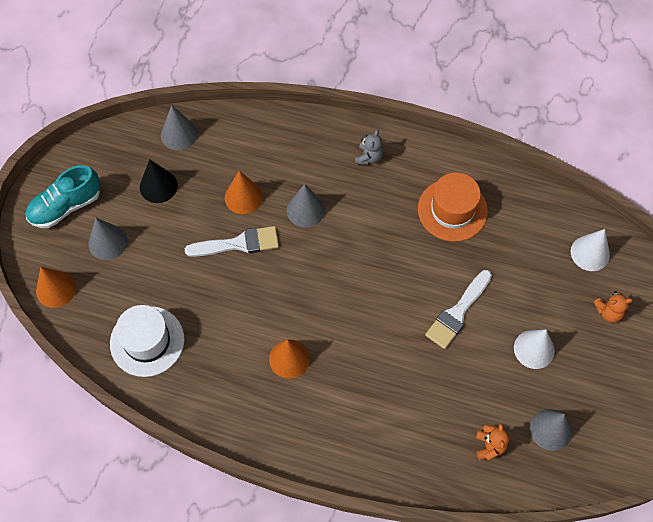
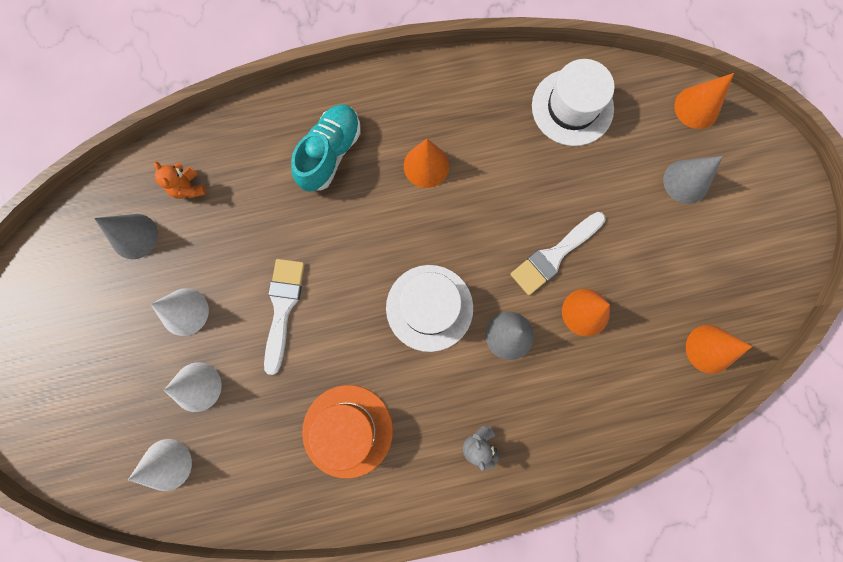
camera: 150 degrees right, 15 degrees up
(66, 206) = (758, 194): turquoise shoe -> turquoise shoe (330, 153)
(158, 186) = (683, 272): black cone -> none
(179, 134) = (709, 349): grey cone -> orange cone
(350, 256) = (429, 308): none -> white hat
(547, 292) = (197, 387): none -> white cone
(608, 312) = (120, 400): orange teddy bear -> none

